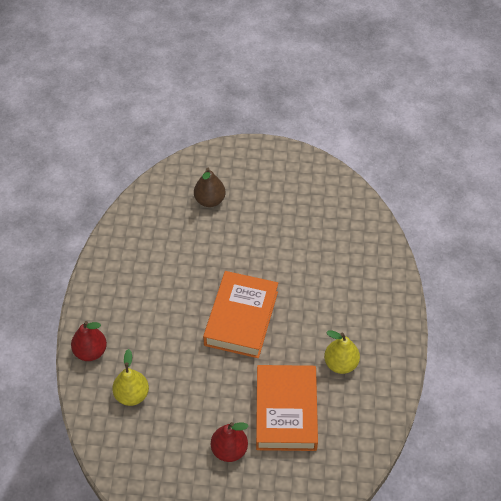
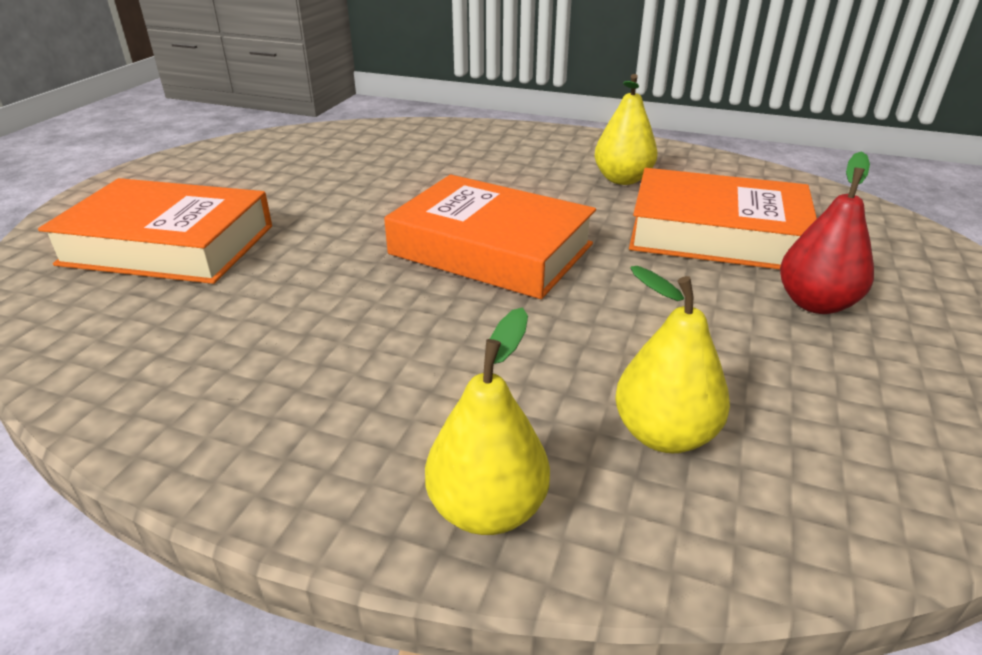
camera: 75 degrees left, 20 degrees down
(90, 351) = (487, 509): red pear -> yellow pear
(210, 200) = (168, 245): brown pear -> orange book

